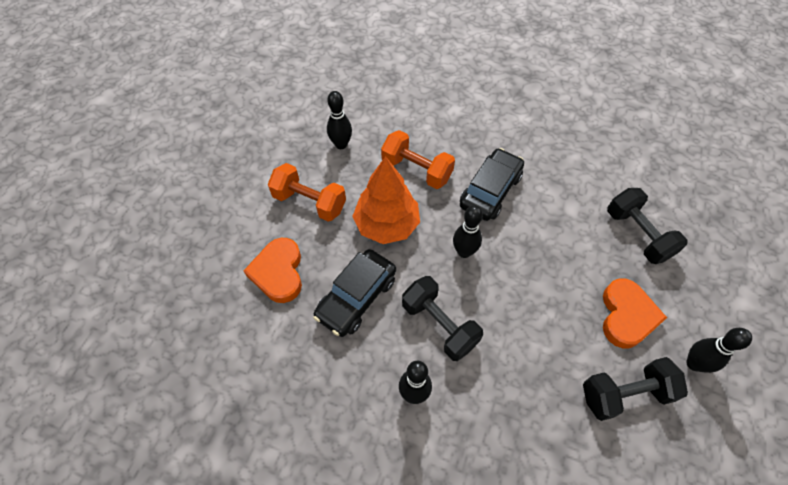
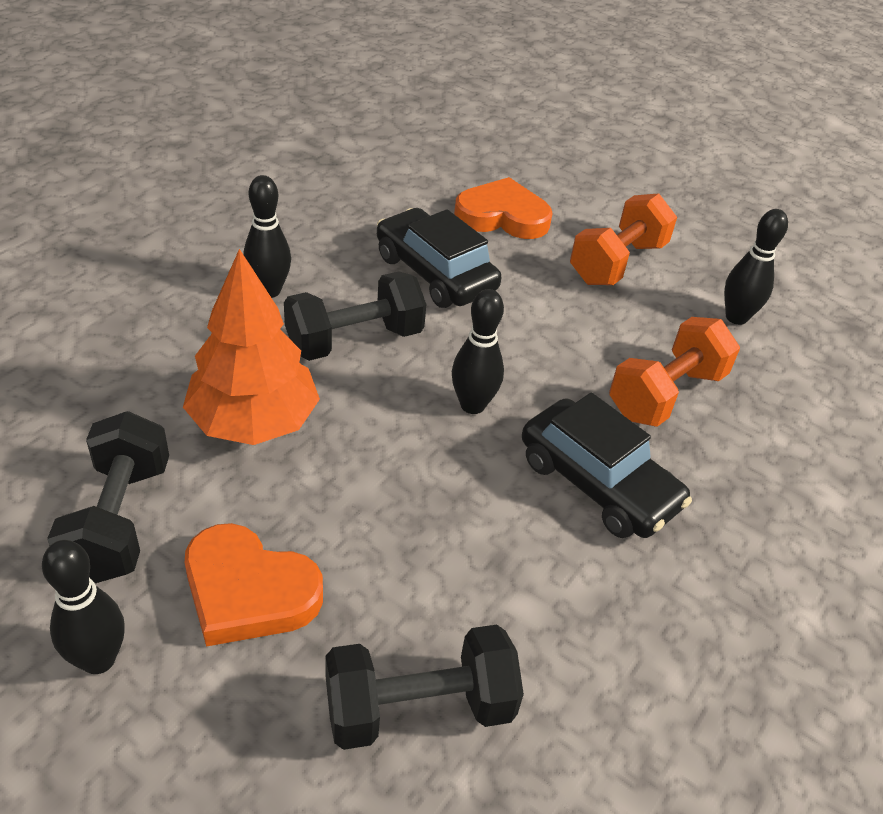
camera: 100 degrees right, 15 degrees down
(387, 225) = (554, 330): orange tree -> orange tree (253, 422)

